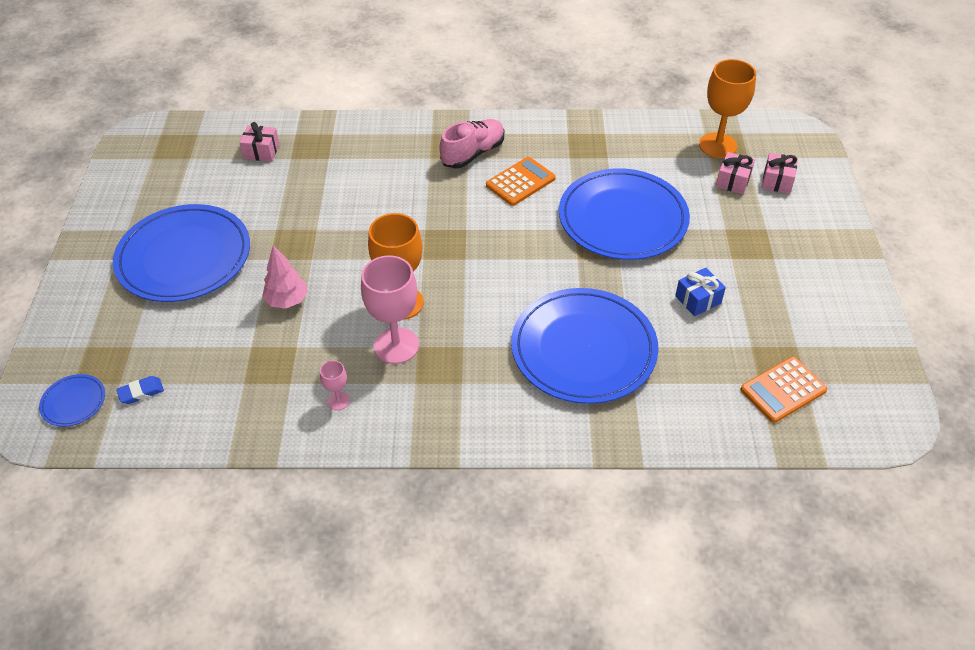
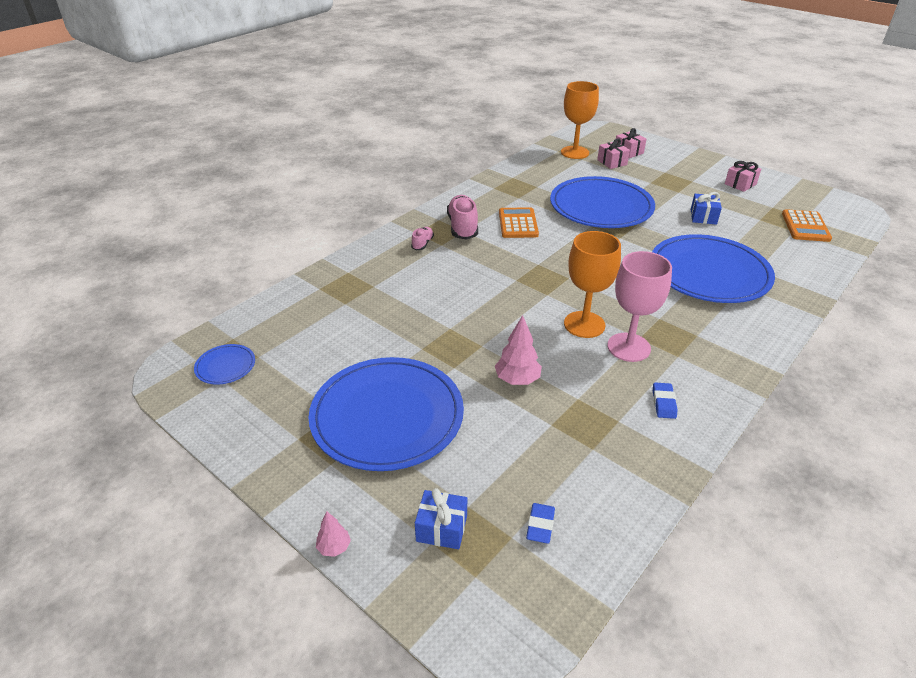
camera: 50 degrees left, 10 degrees down
(49, 305) = (334, 547): none -> pink tree
(73, 402) = (505, 588): blue plate -> blue plate (225, 366)
(101, 344) = (441, 528): none -> blue gift
(261, 151) = (313, 314): pink gift -> pink gift (740, 184)
(338, 401) = (663, 403): pink goblet -> blue eraser
(418, 147) = (422, 244): none -> pink shoe

